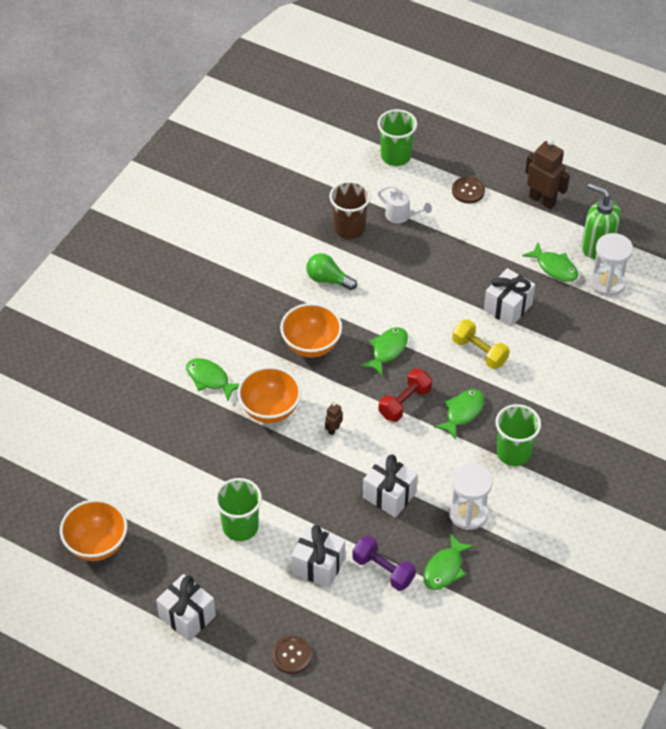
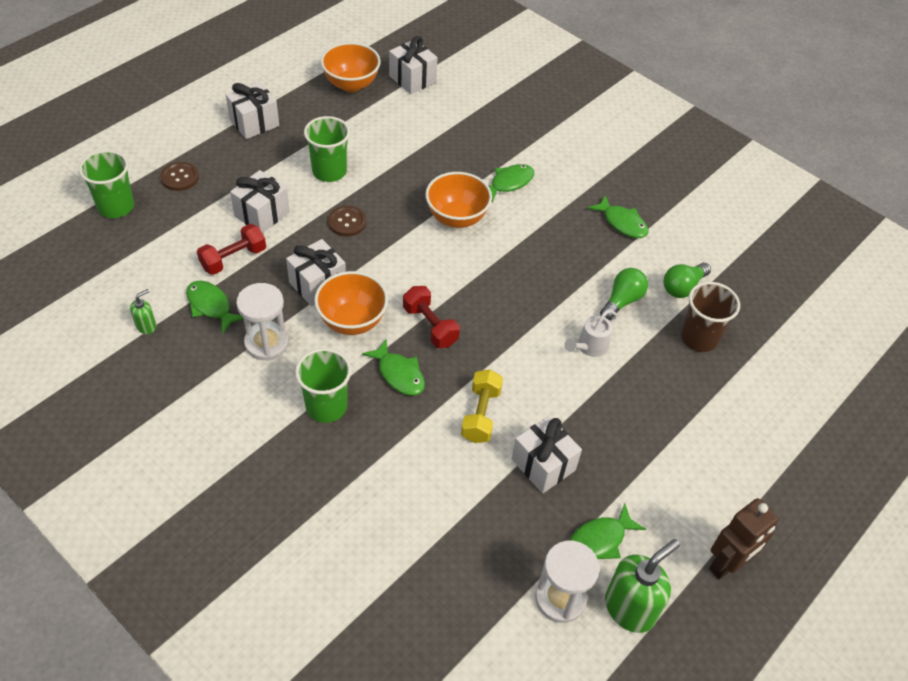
camera: 100 degrees right, 0 degrees up
(72, 491) = (412, 79): none -> white gift
(298, 242) = (683, 287): none -> green light bulb
(311, 345) = (531, 266): orange bowl -> orange bowl (352, 321)
(333, 429) = (415, 260): brown robot -> none
(383, 570) = (233, 259): purple dumbbell -> red dumbbell
(387, 350) = (507, 329): green fish -> green fish (622, 223)
(396, 156) = (820, 414): green cup -> green cup (116, 207)
(401, 215) = (714, 393): white watering can -> white watering can (589, 347)
(468, 191) = (751, 478): brown button -> brown button (347, 222)
(479, 352) = (481, 415): yellow dumbbell -> yellow dumbbell turned 45 degrees counterclockwise
(486, 610) = (146, 326): none -> green soap dispenser

